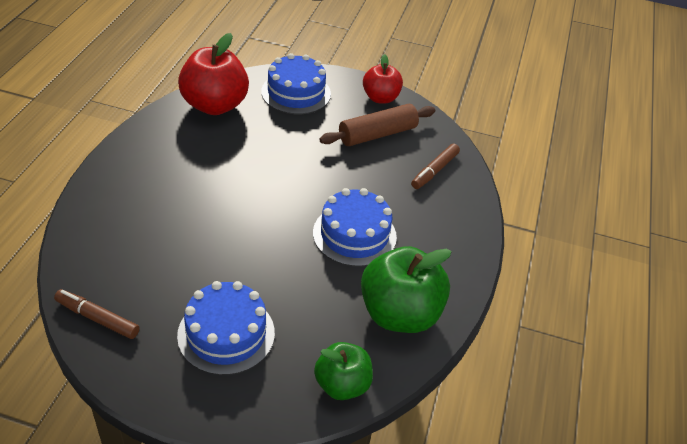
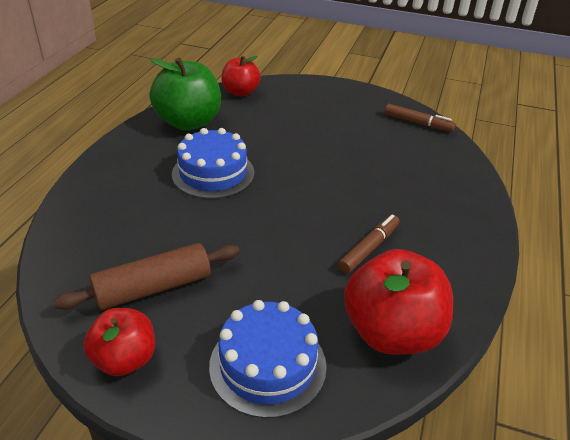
camera: 175 degrees left, 5 degrees down
(226, 334) = (322, 114): blue cake -> none
(342, 385) = (240, 92): green apple -> red apple
(434, 171) = (97, 237): brown marker -> brown marker (369, 248)

